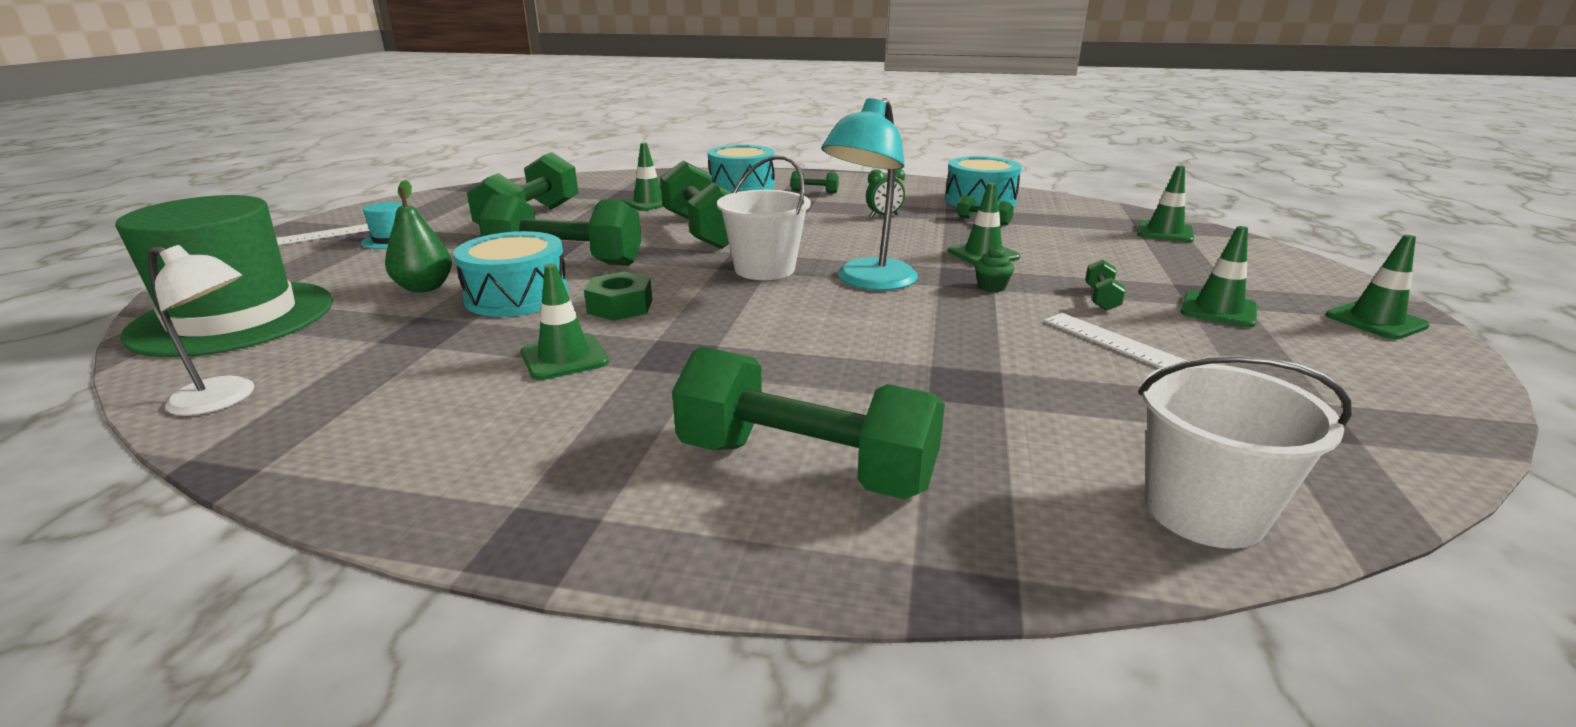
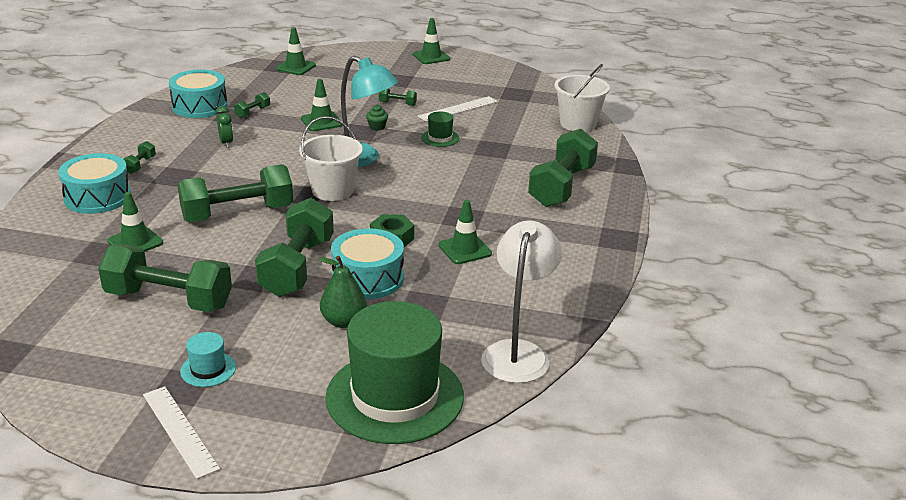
camera: 90 degrees left, 5 degrees up
(225, 399) = (518, 352): white lamp -> white lamp, size x1.51
(982, 334) = (440, 138): none -> green hat
(1218, 310) = (415, 82): green traffic cone -> none

